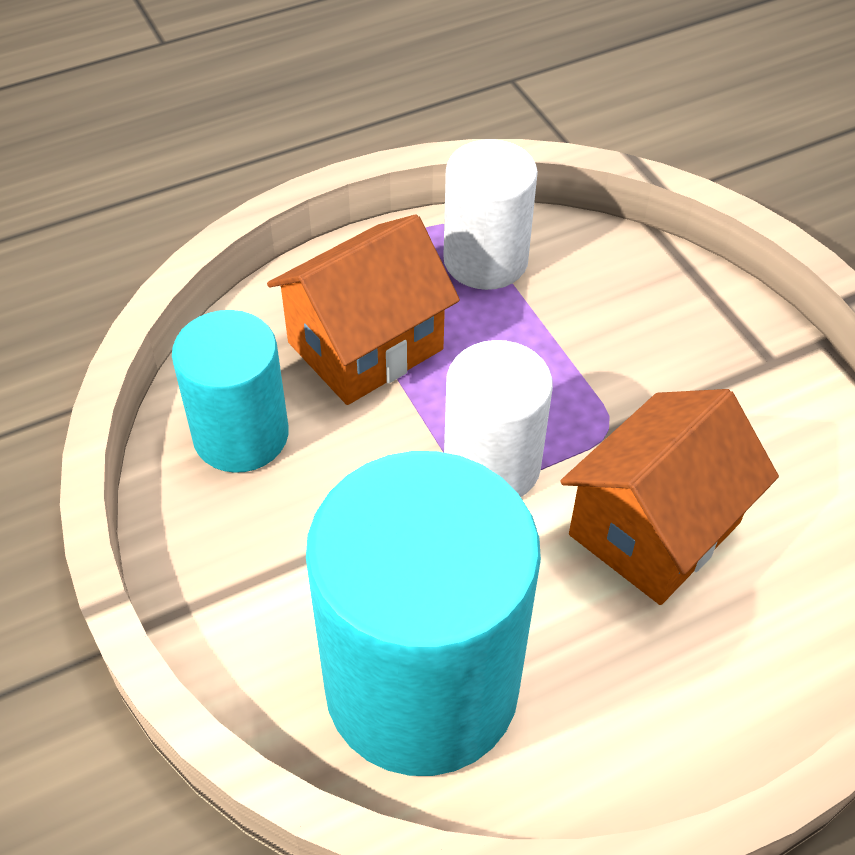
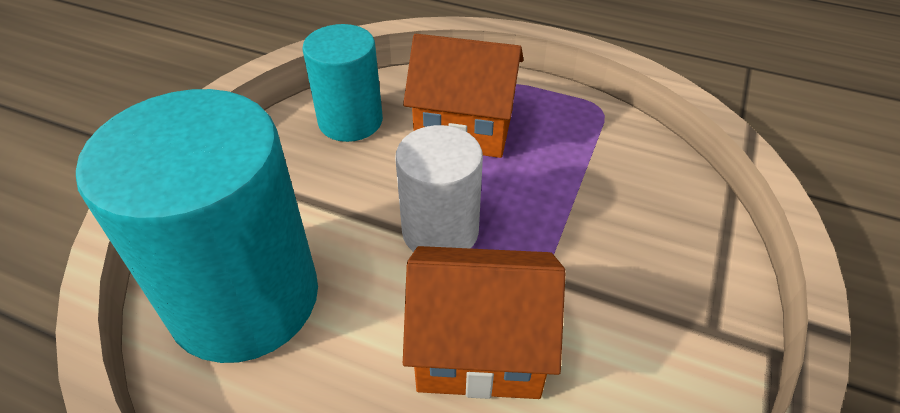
camera: 50 degrees right, 5 degrees down
(485, 260) = (591, 134): white cylinder -> none

